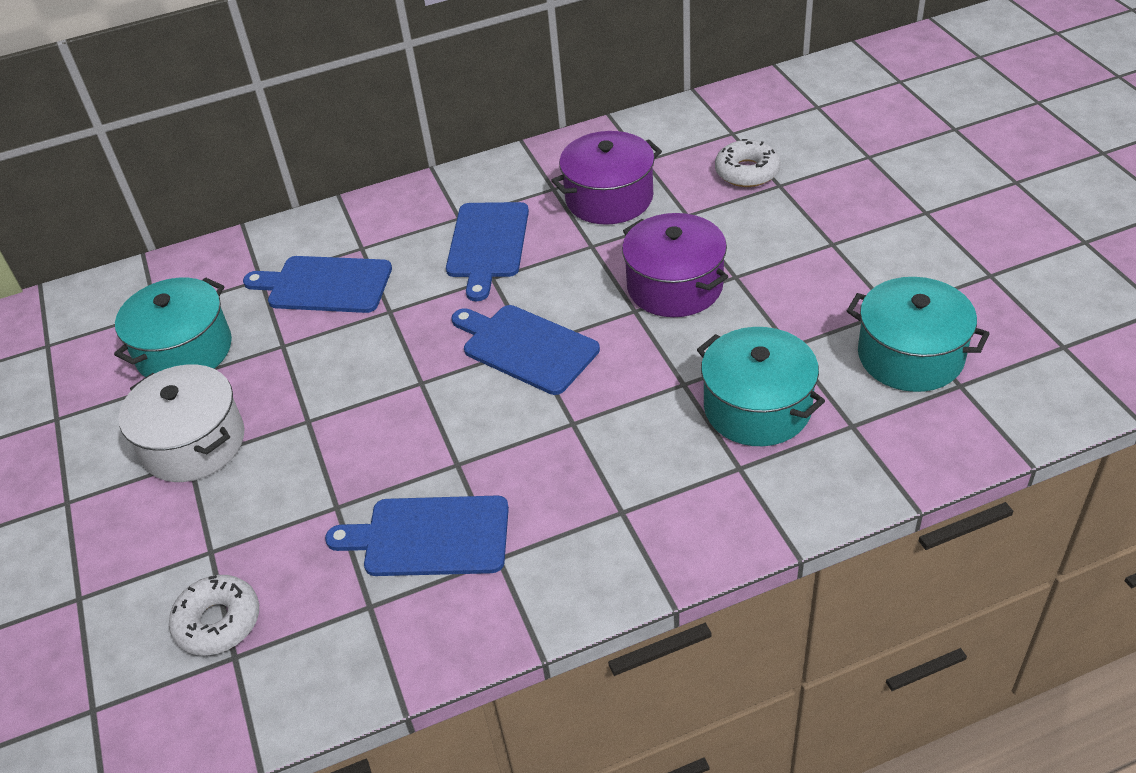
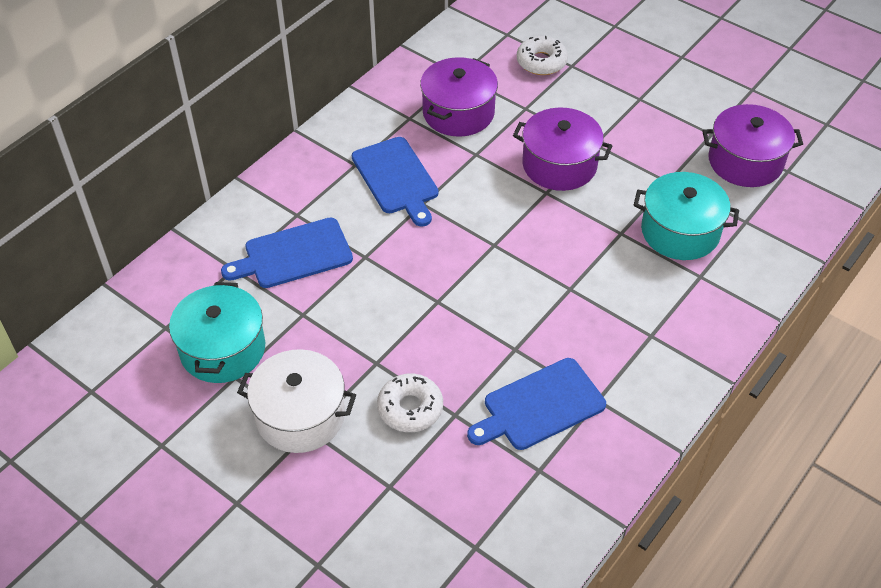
camera: 35 degrees left, 5 degrees up
(218, 622) = (442, 530): white donut -> white donut (410, 408)
(526, 347) = (492, 247): blue cutting board -> none
(910, 355) = (745, 161): turquoise pot -> purple pot

